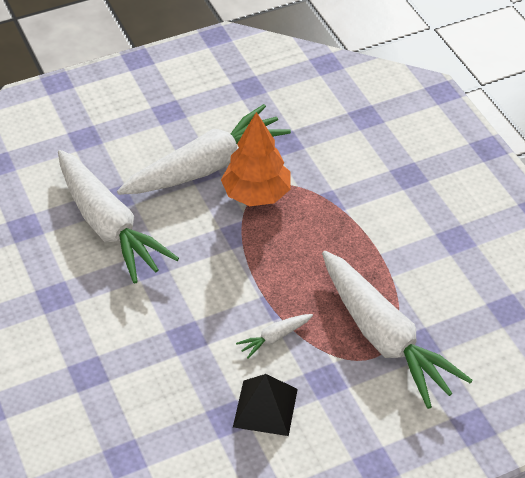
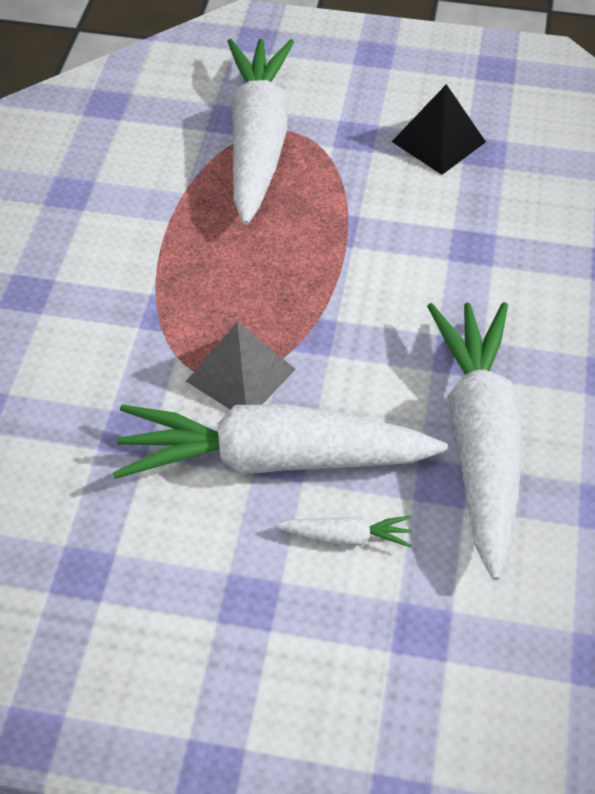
camera: 145 degrees left, 5 degrees up
(256, 194) = (241, 375): orange tree -> grey pyramid
(274, 338) = (373, 196): white carrot -> white carrot (346, 536)

